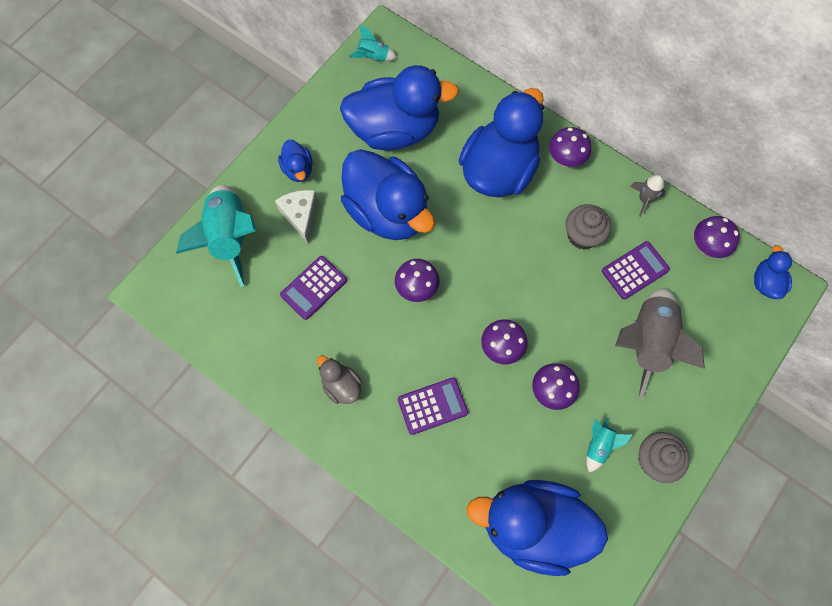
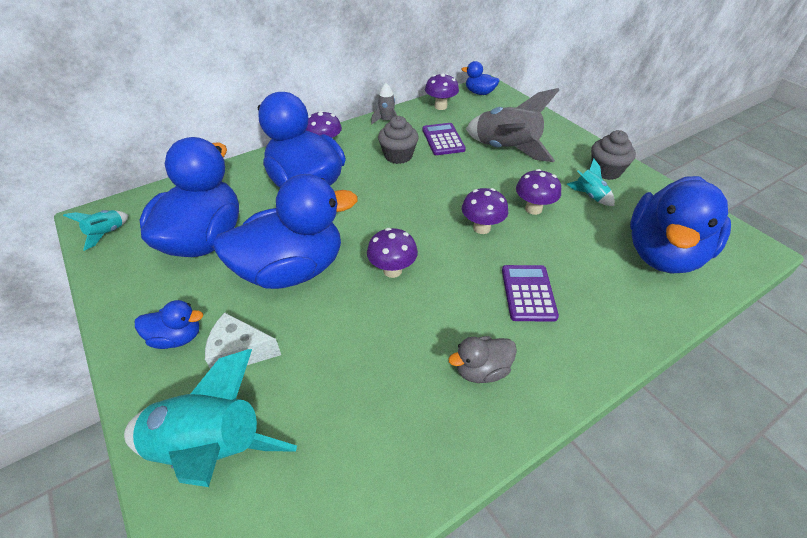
camera: 70 degrees left, 25 degrees down
(313, 288) = (342, 365): purple calculator -> none

